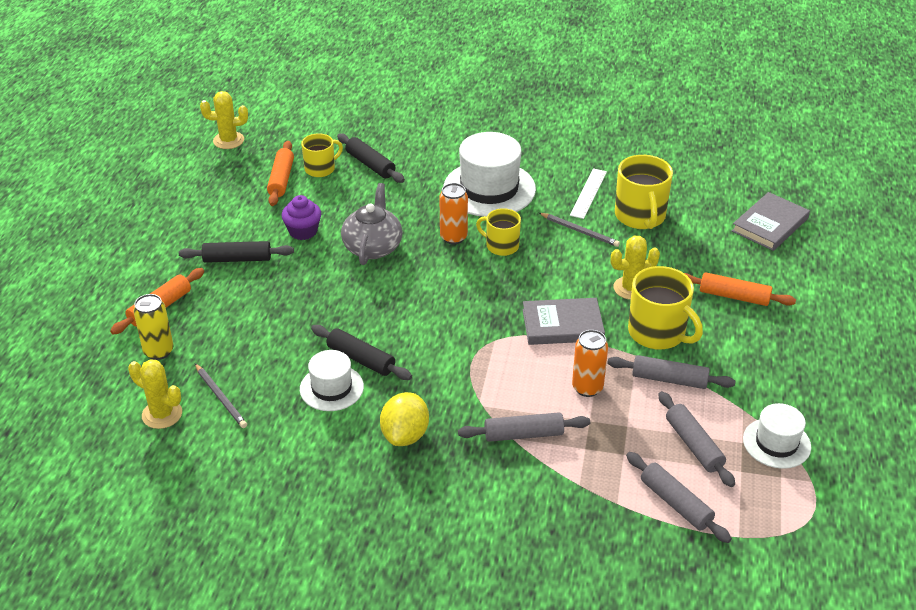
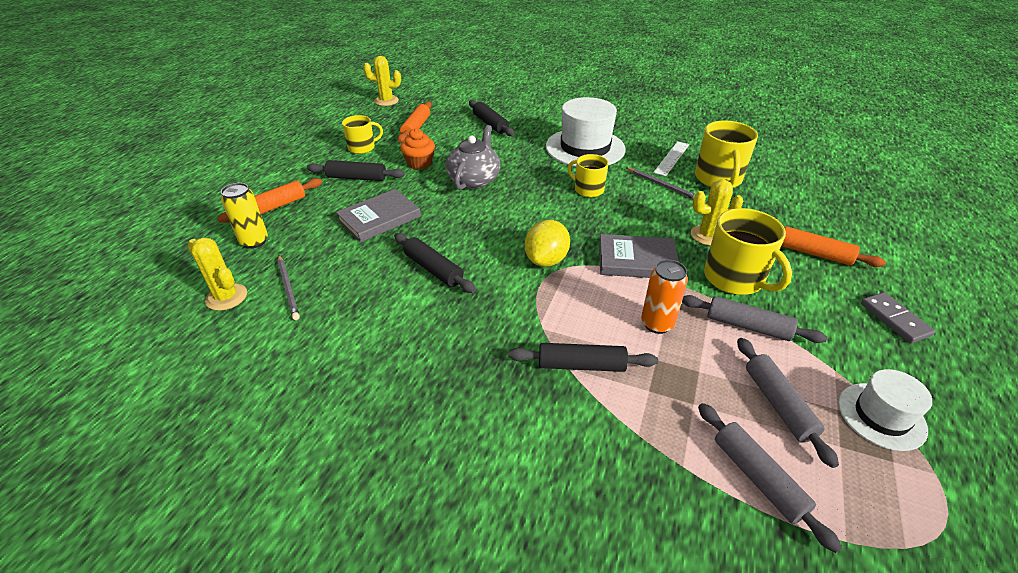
camera: 10 degrees right, 0 degrees up
(303, 231) = (419, 163): purple cupcake -> orange cupcake
(320, 169) = (450, 123): yellow mug -> yellow mug (362, 148)
(331, 388) = (396, 292): white hat -> none
(405, 435) = (454, 349): yellow lemon -> yellow lemon (546, 260)
(453, 237) = (546, 179): orange can -> none
(523, 434) = (581, 365): grey rolling pin -> black rolling pin
(770, 225) = (844, 196): grey book -> grey book (379, 218)
(800, 356) = (895, 319): none -> grey domino

